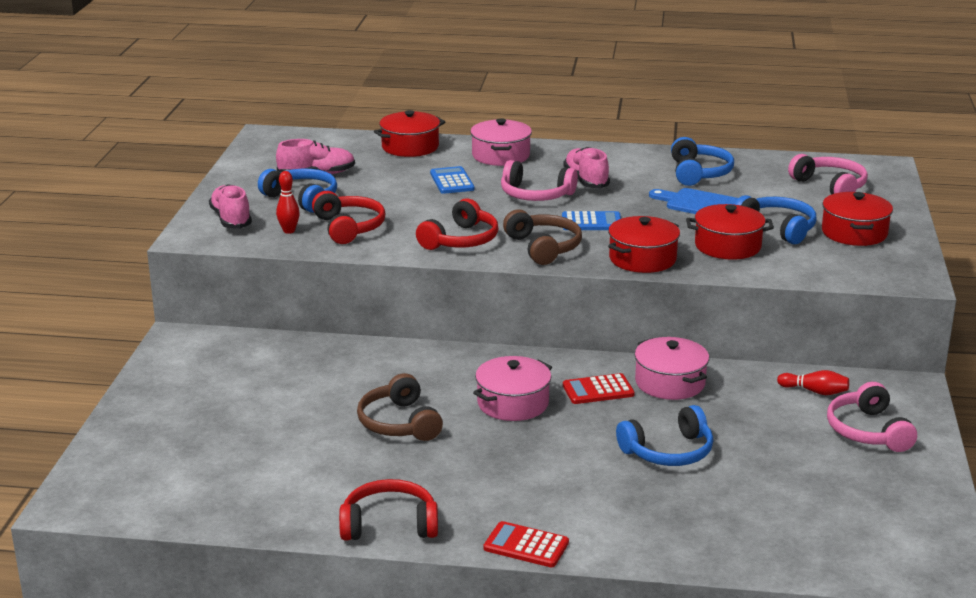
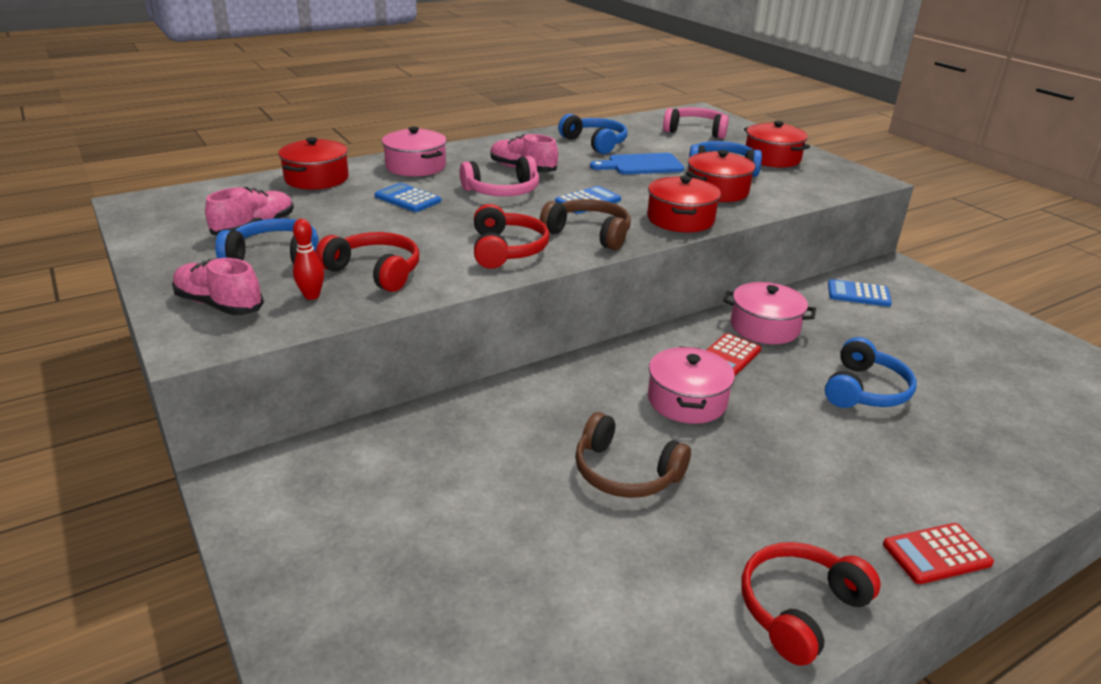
camera: 40 degrees left, 5 degrees up
(815, 391) = (858, 294): red bowling pin -> blue calculator
(868, 431) = (937, 311): pink headphones -> none

